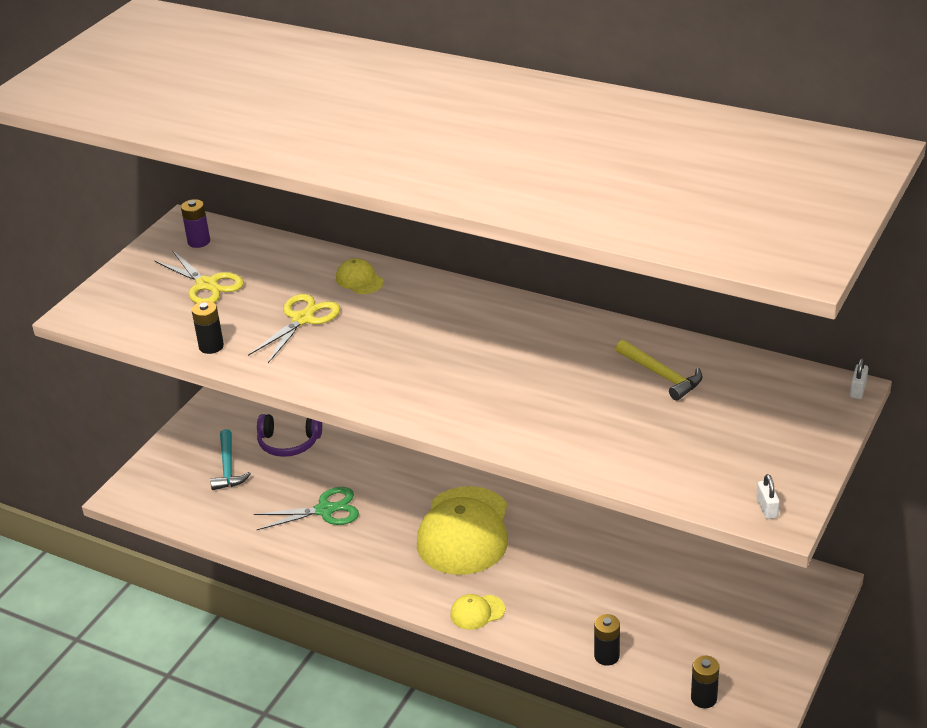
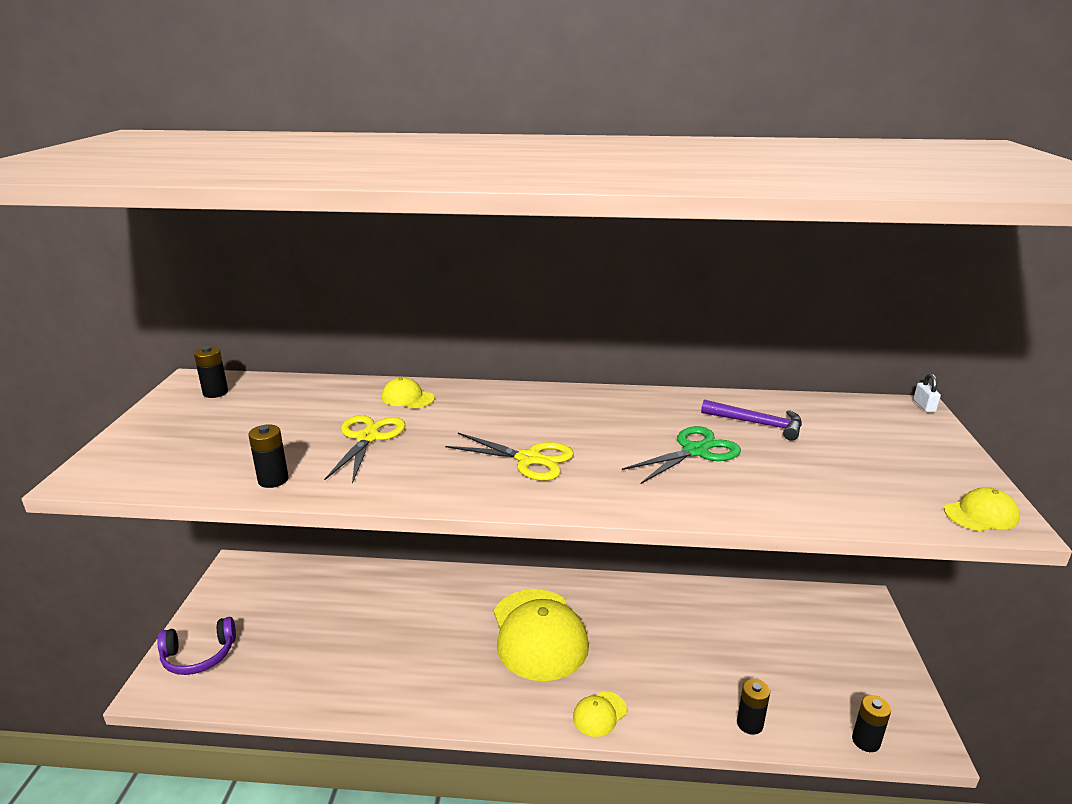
camera: 25 degrees left, 10 degrees down
(199, 242) = (215, 393): purple battery -> black battery
(207, 284) = (241, 425): yellow scissors -> yellow scissors (529, 459)
(228, 467) = (269, 629): turquoise hammer -> none
(289, 443) = (325, 591): purple headphones -> purple headphones (199, 655)
(325, 510) = (390, 648): green scissors -> green scissors (695, 451)
(661, 375) = (757, 424): yellow hammer -> purple hammer
(767, 508) = (981, 514): white padlock -> yellow cap

